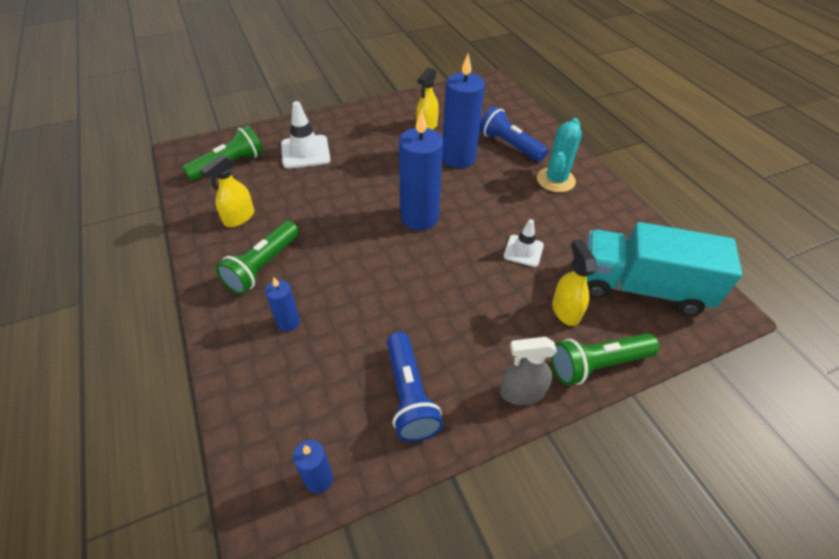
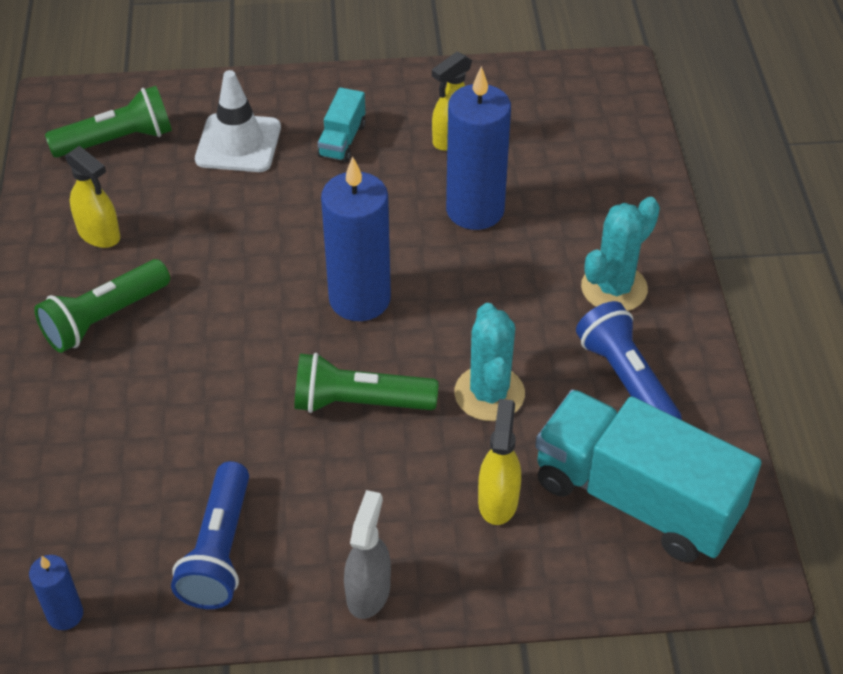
camera: 20 degrees right, 0 degrees up
(239, 218) = (99, 234): yellow spray bottle -> yellow spray bottle turned 105 degrees counterclockwise
(288, 322) = (106, 409): blue candle -> none
(365, 139) = (342, 140): none -> turquoise truck
(509, 145) = (574, 206): blue flashlight -> blue flashlight (626, 380)
(521, 392) = (368, 591): grey spray bottle -> grey spray bottle turned 90 degrees clockwise
(523, 251) = (489, 393): white traffic cone -> turquoise cactus
(597, 365) = (496, 588): green flashlight -> green flashlight (359, 403)

